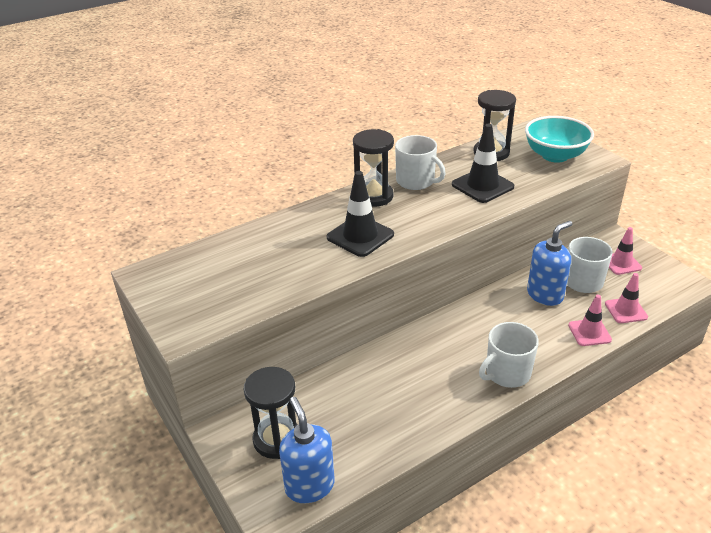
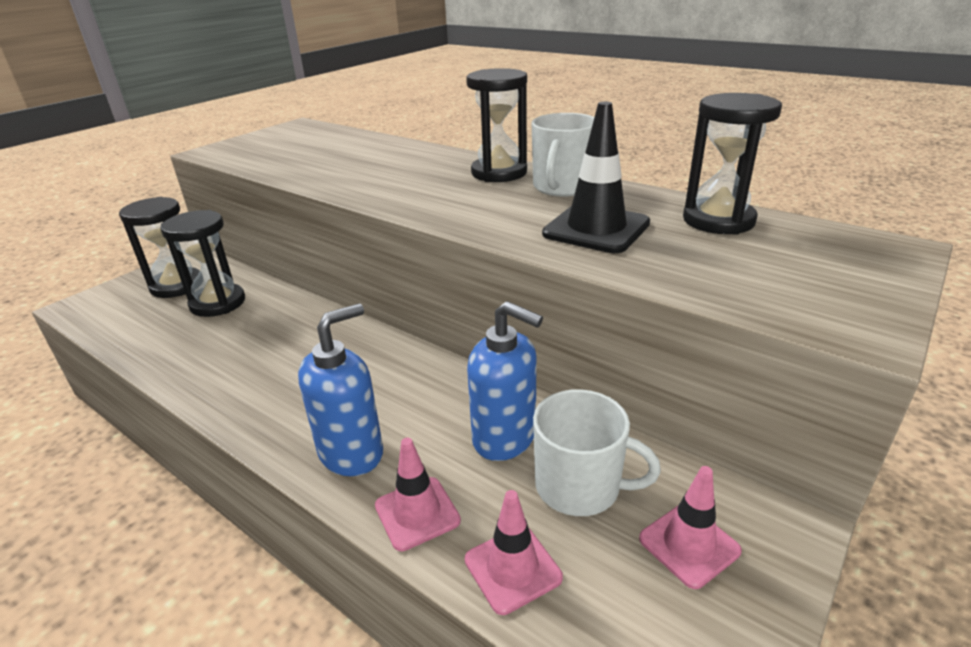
camera: 70 degrees right, 5 degrees down
(309, 486) = (108, 316): blue soap dispenser -> blue soap dispenser (352, 453)
(329, 410) = (218, 303): none -> black hourglass
(360, 236) = (399, 181): black traffic cone -> none
(507, 373) = (289, 423): white mug -> none
(555, 156) = (794, 276): turquoise bowl -> none

